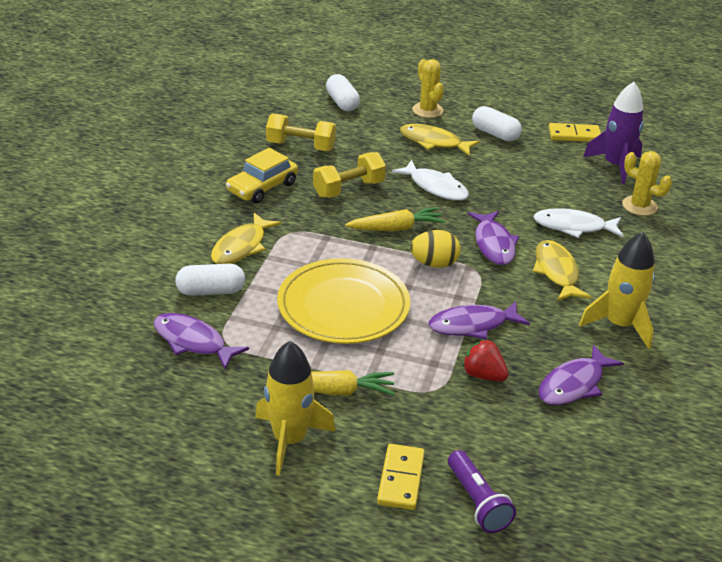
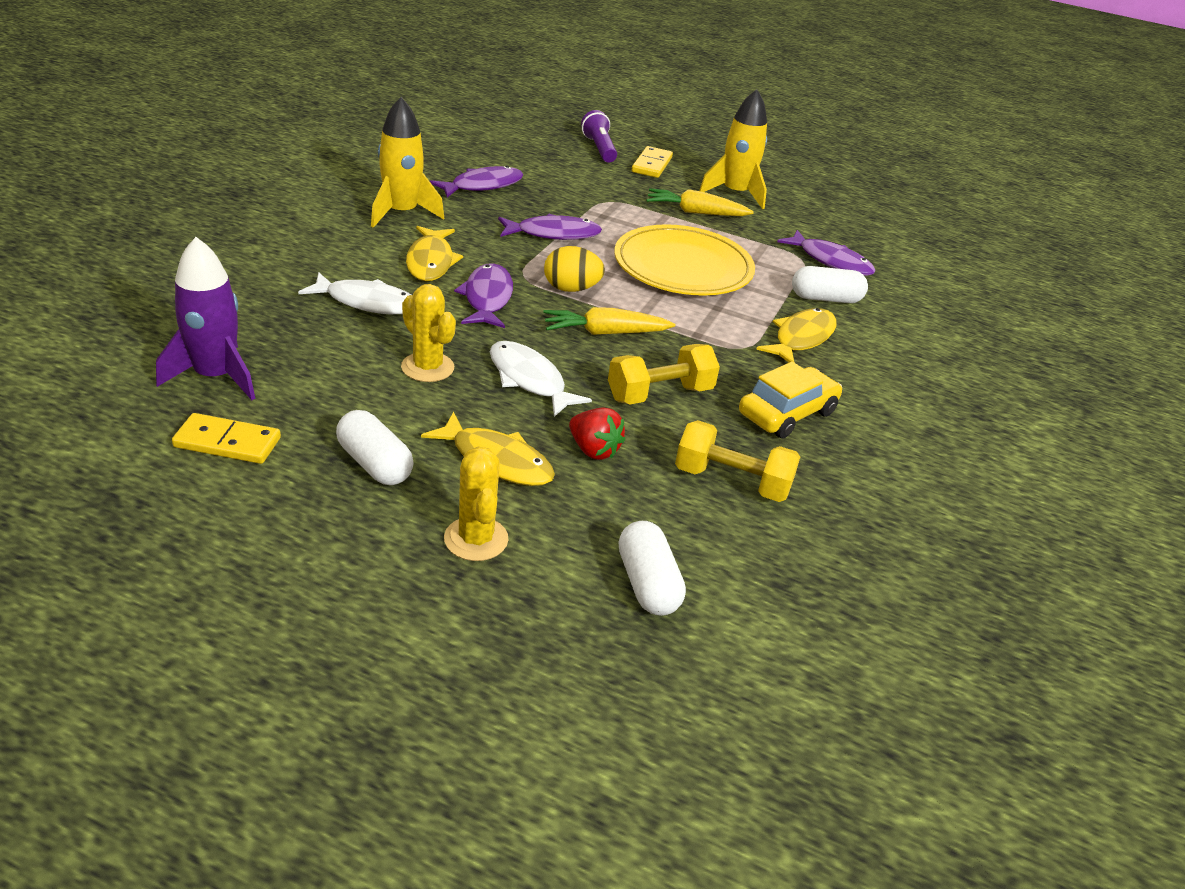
camera: 175 degrees left, 0 degrees up
(483, 375) = (561, 202): red strawberry -> red strawberry (593, 450)
(639, 206) = (247, 314): yellow cactus -> yellow cactus (427, 367)

